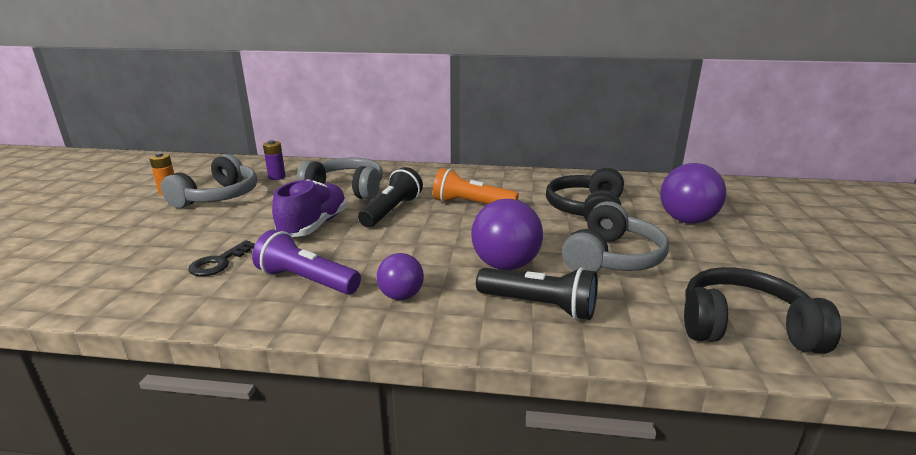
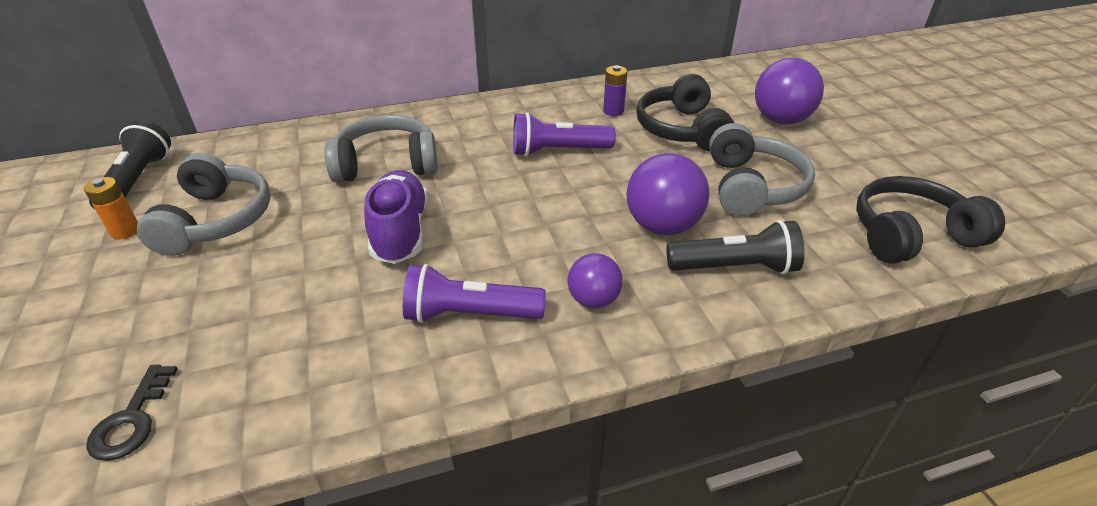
camera: 25 degrees left, 15 degrees up
(219, 262) = (332, 323): black key -> black key (132, 420)
(277, 177) = (269, 166): purple battery -> purple battery (613, 111)
(391, 211) = (475, 184): black flashlight -> black flashlight (137, 181)
(471, 205) = (558, 151): orange flashlight -> purple flashlight

